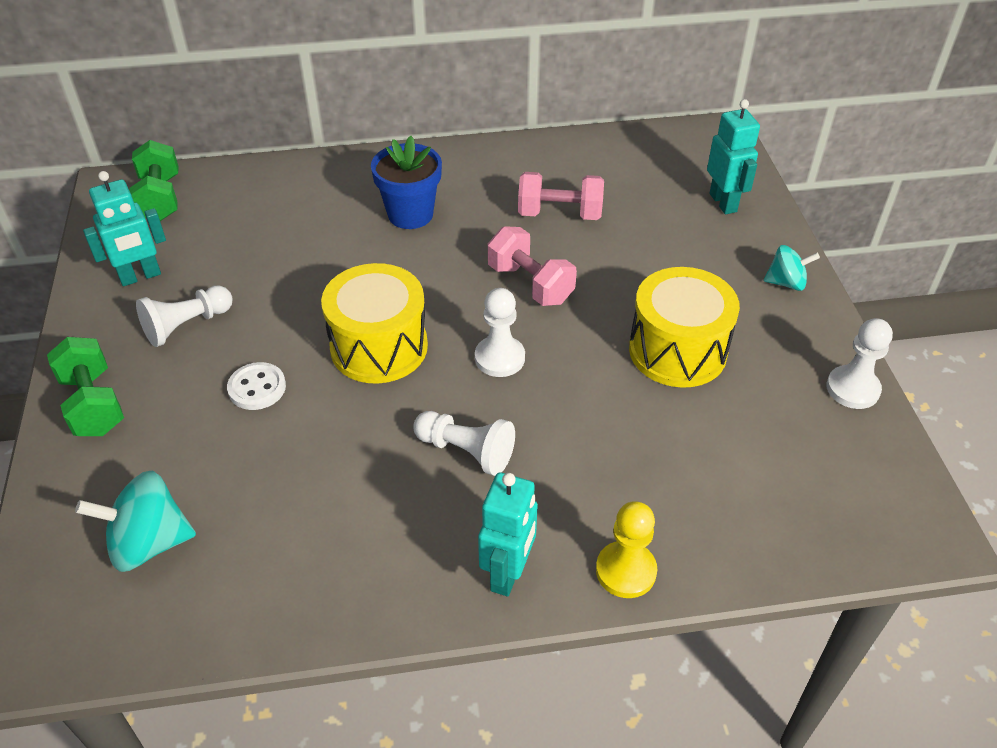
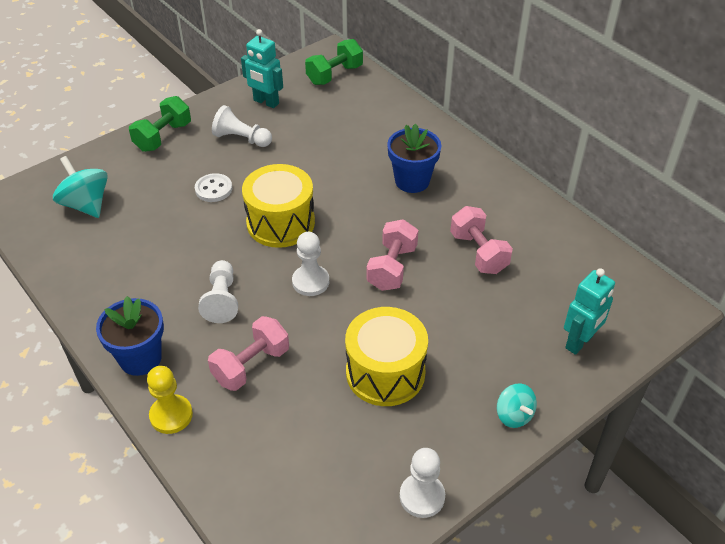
camera: 60 degrees right, 0 degrees up
(508, 573) = (140, 358): turquoise robot -> blue flower pot
(594, 461) = (251, 365): none -> pink dumbbell

